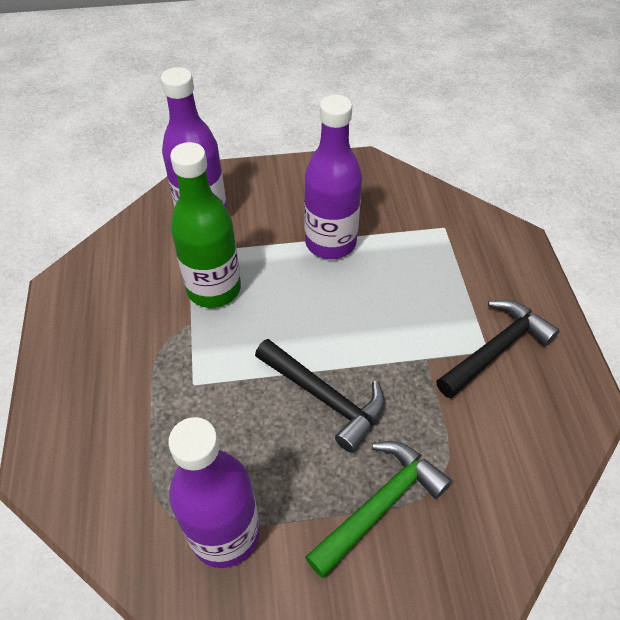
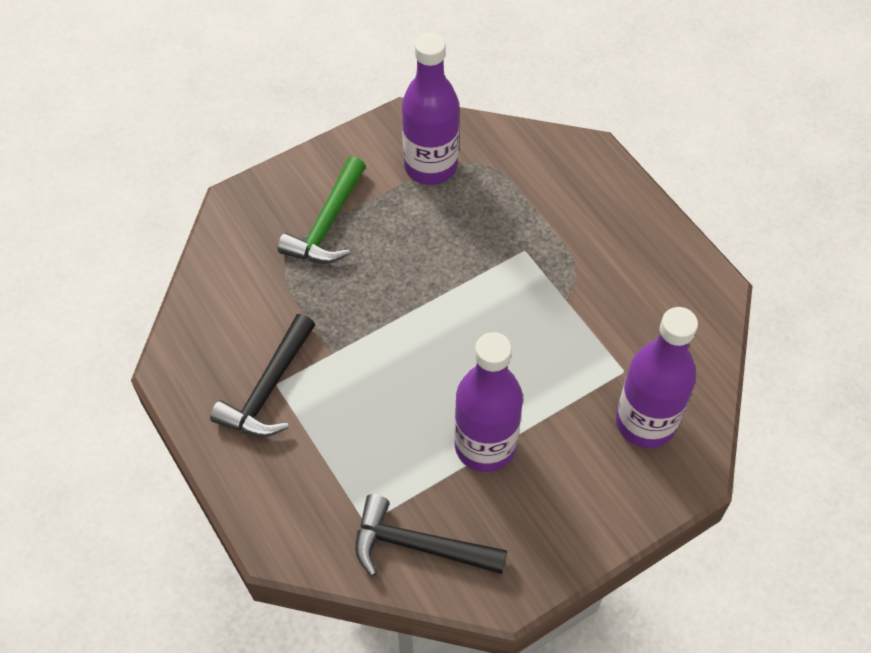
camera: 155 degrees right, 5 degrees up
(214, 289) = (569, 342): green bottle -> none
(324, 397) = (408, 283): black hammer -> black hammer (419, 546)

